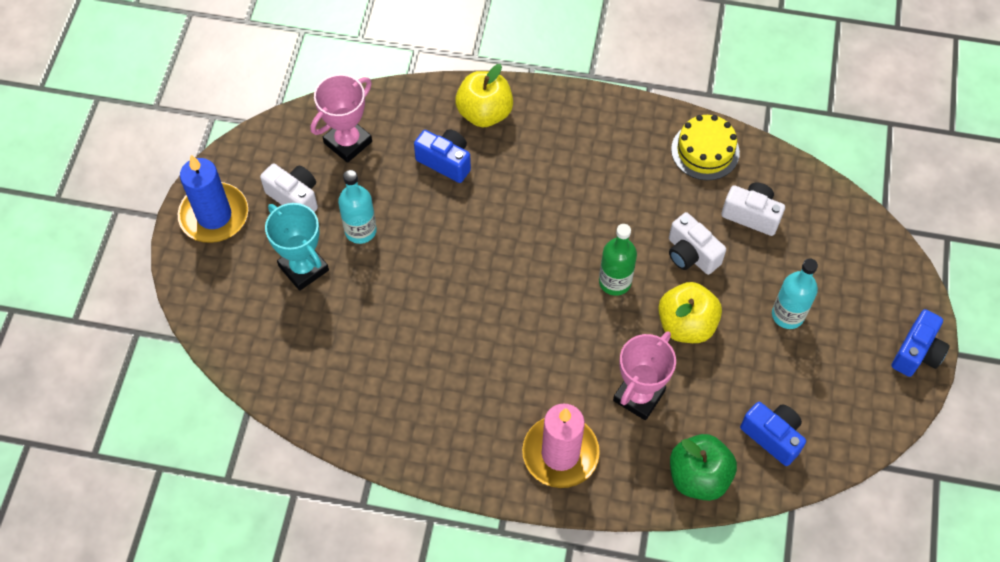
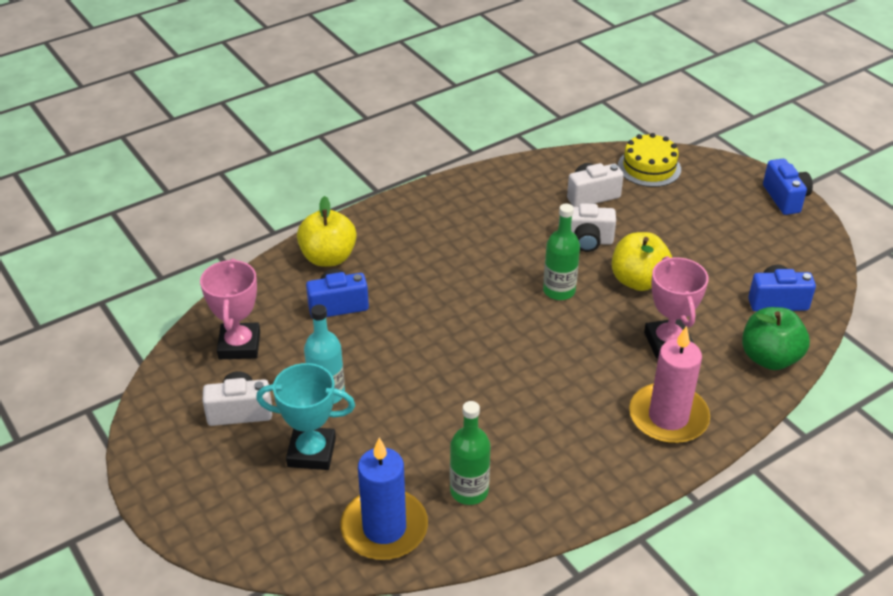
camera: 45 degrees left, 20 degrees down
(214, 215) = (180, 474): blue candle -> blue candle (384, 528)
(365, 385) = (469, 491): none -> green bottle
(705, 151) = (514, 181): yellow cake -> yellow cake (649, 167)
(787, 315) = (689, 231): turquoise bottle -> none

